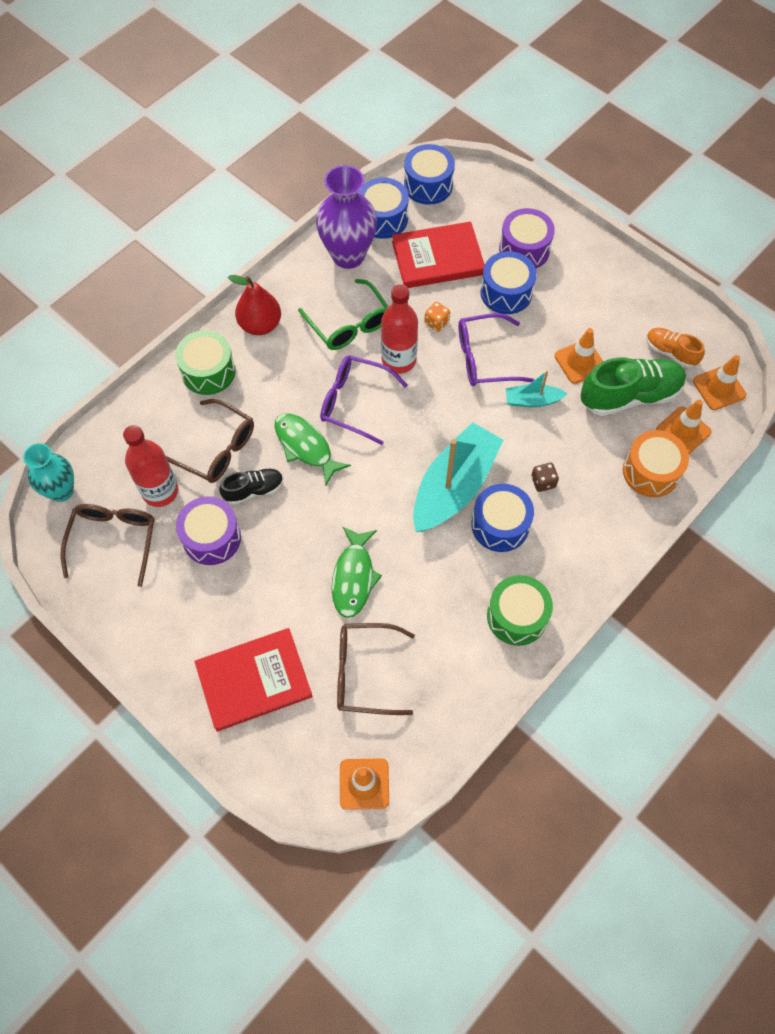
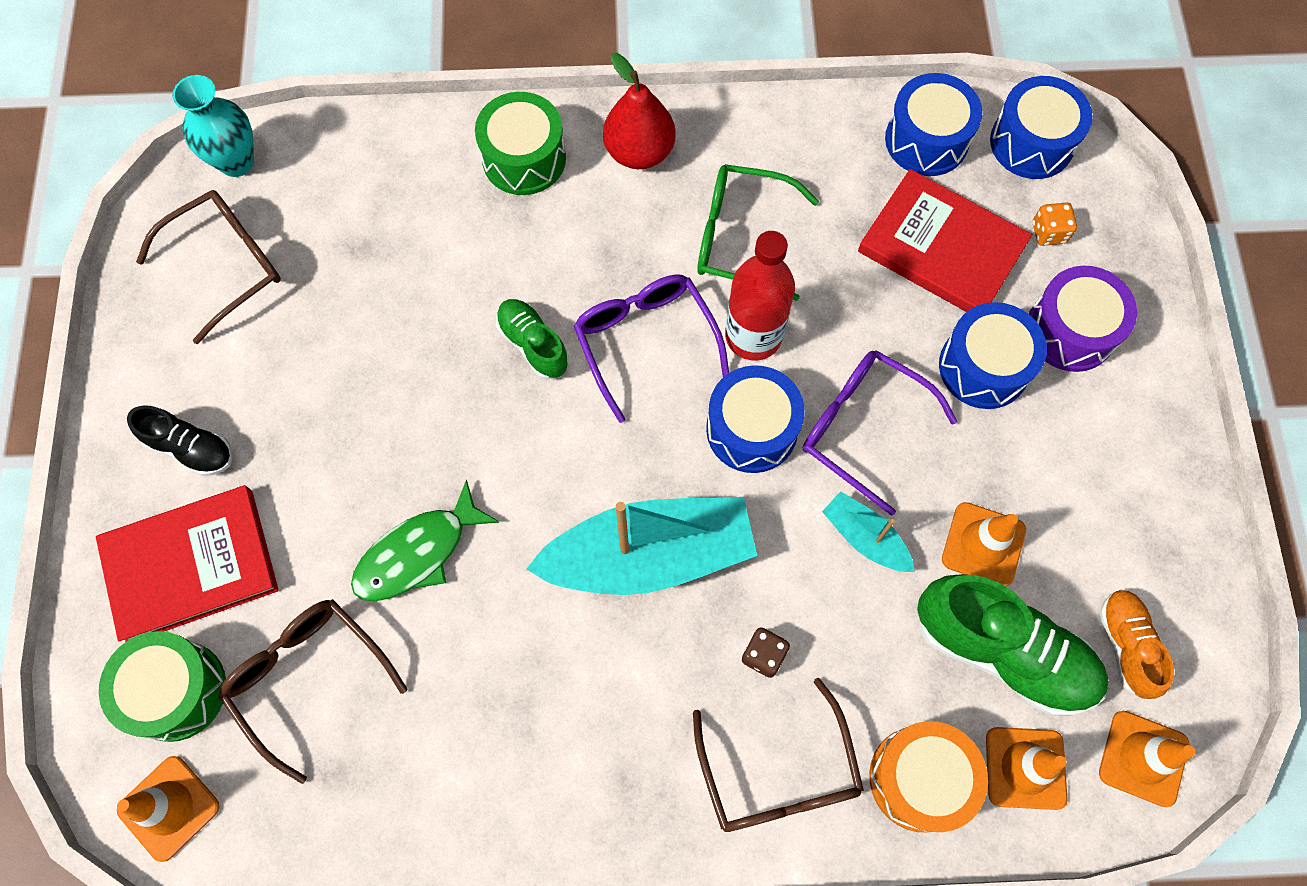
camera: 45 degrees right, 5 degrees up
(160, 491) = (329, 253): red bottle -> none
(211, 538) = (323, 357): purple drum -> none
(216, 449) = (436, 257): brown glasses -> brown glasses (778, 772)
(253, 490) = (423, 343): black shoe -> black shoe (191, 448)
(254, 680) = (191, 565): red book -> red book turned 45 degrees counterclockwise
(305, 446) = (533, 345): green fish -> green shoe
(348, 255) = (833, 152): purple vase -> none
(348, 324) = (742, 238): green glasses -> green glasses turned 90 degrees clockwise
(436, 323) = (851, 329): orange dice -> orange dice (1048, 232)
(500, 525) = (651, 657): blue drum -> blue drum (752, 429)
(517, 616) = (546, 792): green drum -> green drum (176, 690)

